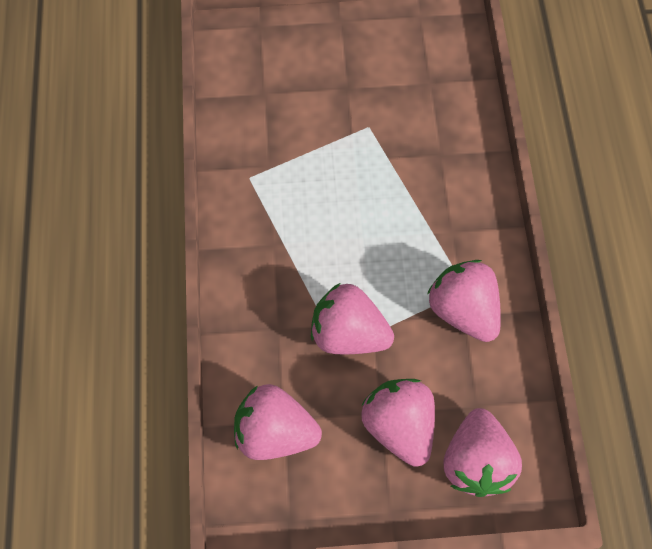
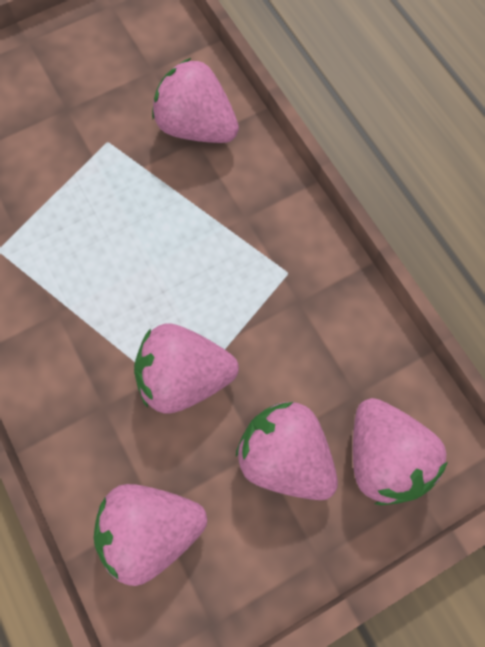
camera: 25 degrees left, 5 degrees up
(463, 310) = (295, 297): pink strawberry -> pink strawberry (196, 127)

